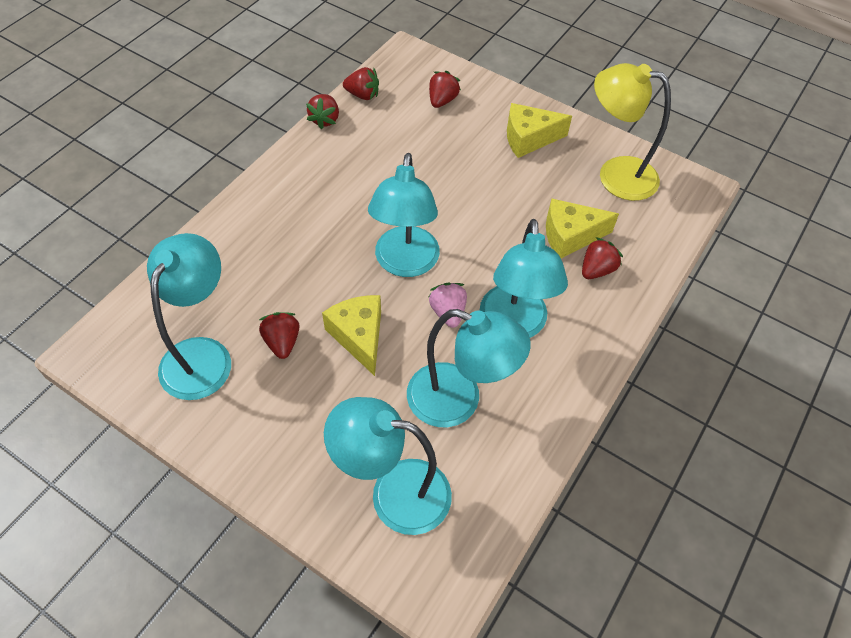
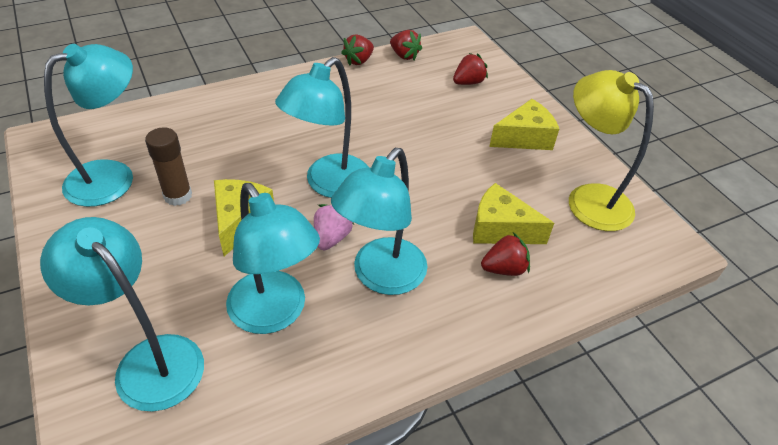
camera: 30 degrees right, 10 degrees down
(282, 342) = (178, 196): red strawberry -> brown glue stick
(529, 138) = (524, 138): yellow cheese -> yellow cheese turned 135 degrees clockwise

